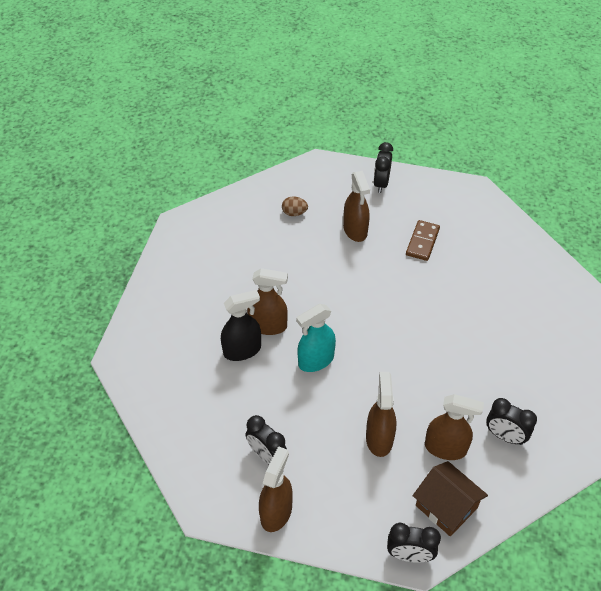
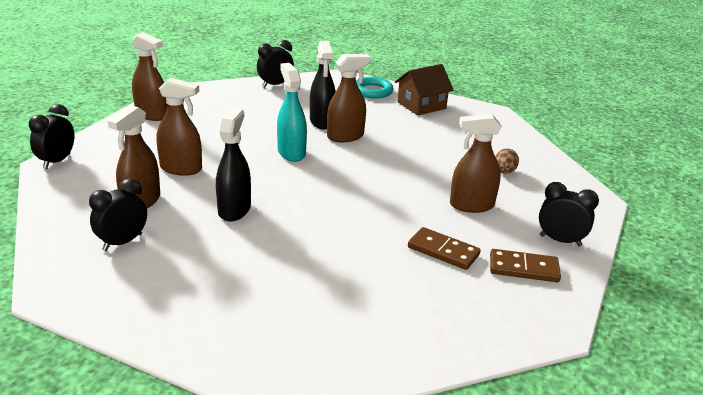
camera: 100 degrees right, 20 degrees down
(152, 321) = (372, 91): none -> turquoise ring
(267, 456) = (205, 118): black clock -> black clock (275, 85)
(268, 326) = (345, 136): brown spray bottle -> brown spray bottle turned 135 degrees counterclockwise
(422, 201) = (523, 268): none -> brown domino
(427, 376) = (234, 209): none -> black spray bottle
(446, 507) = (81, 188): brown house -> brown house (421, 105)

